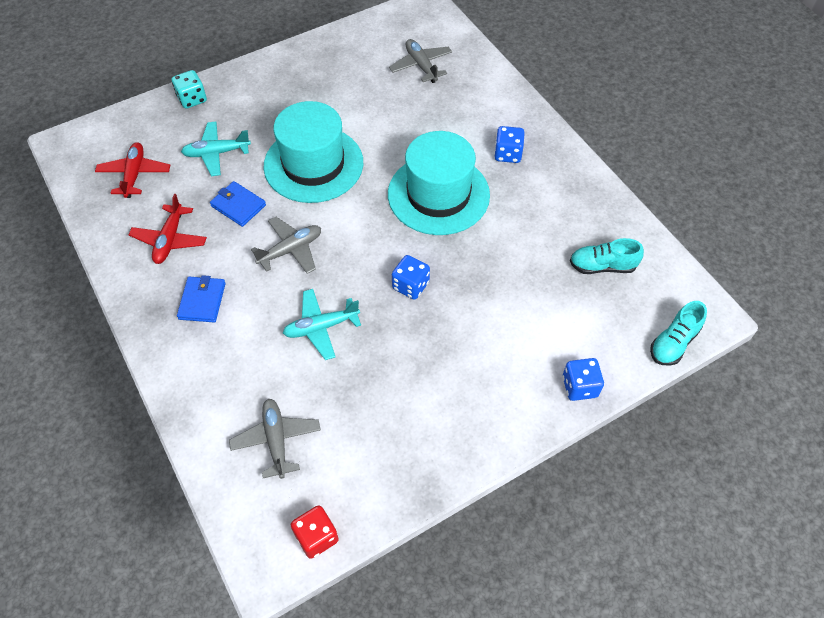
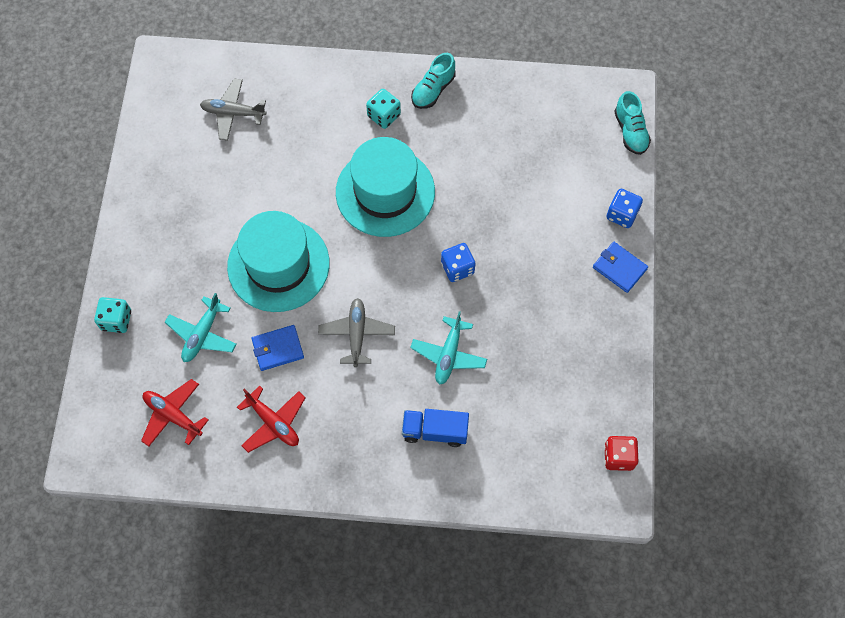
camera: 55 degrees left, 10 degrees up
(202, 301) = (358, 429): blue wallet -> blue wallet (619, 268)
(238, 359) = (435, 431): none -> blue truck
(276, 440) = (525, 442): grey plane -> none
(507, 154) = (384, 116): blue dice -> turquoise dice
(602, 266) = (537, 128): turquoise shoe -> turquoise shoe (433, 90)

